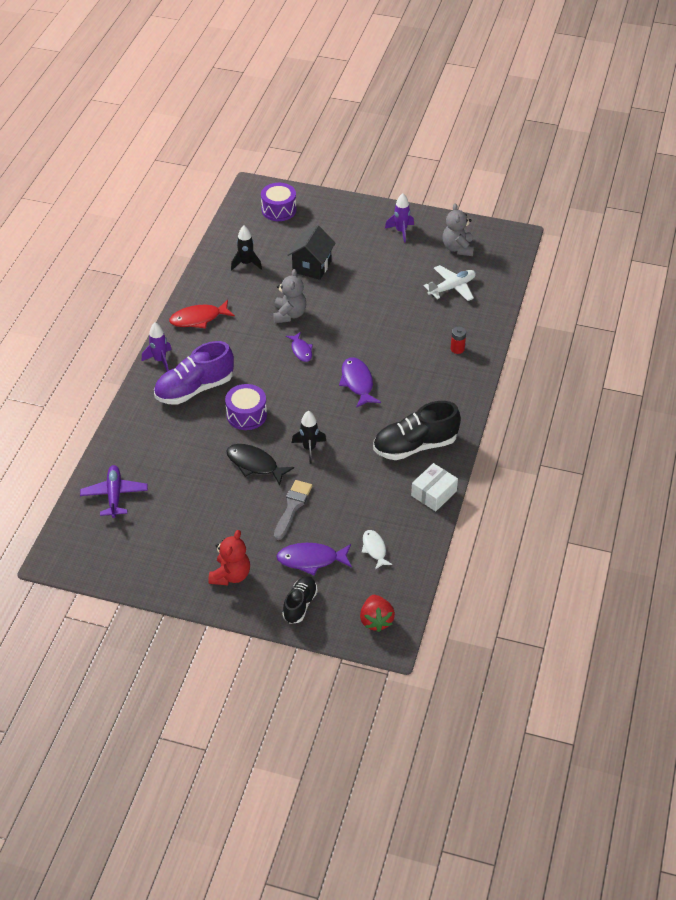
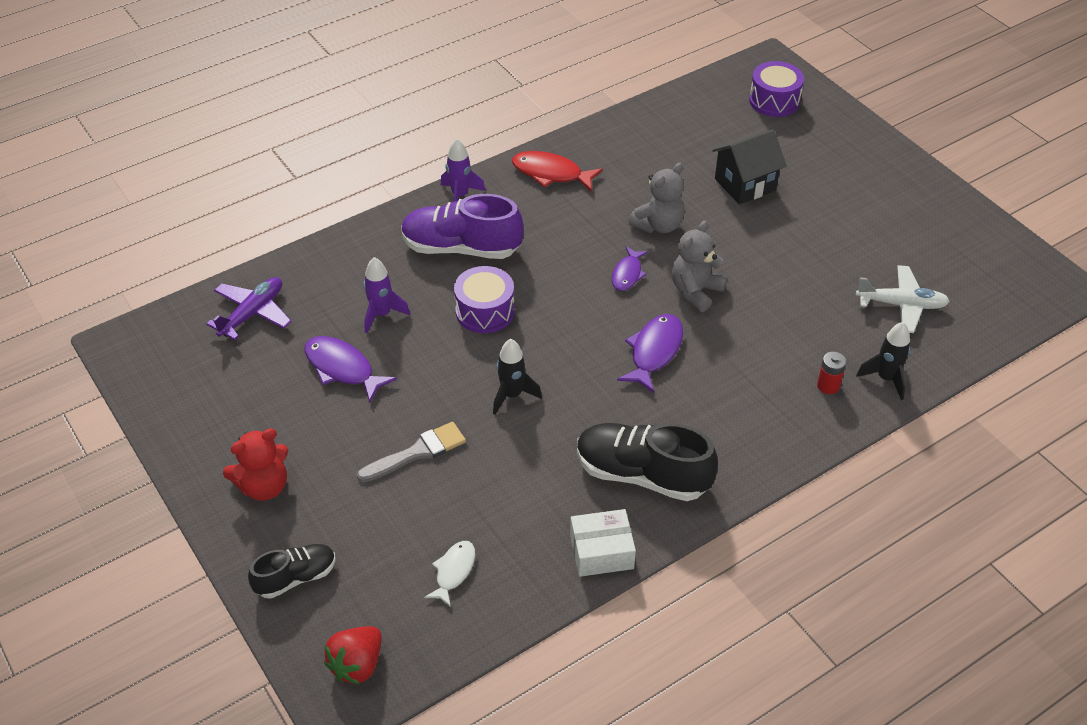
camera: 40 degrees right, 0 degrees up
(246, 263) = (671, 141): black rocket -> black rocket (886, 378)
(255, 464) = (431, 374): black fish -> none
(311, 560) = (368, 531): purple fish -> purple fish (342, 368)
(401, 231) = (904, 201): purple rocket -> purple rocket (381, 314)
(457, 248) = (960, 260): grey teddy bear -> grey teddy bear (695, 291)

